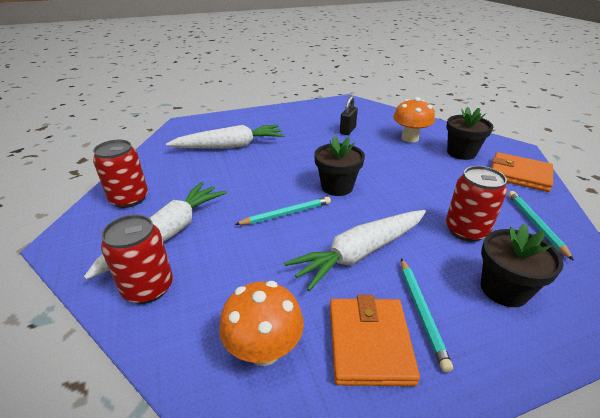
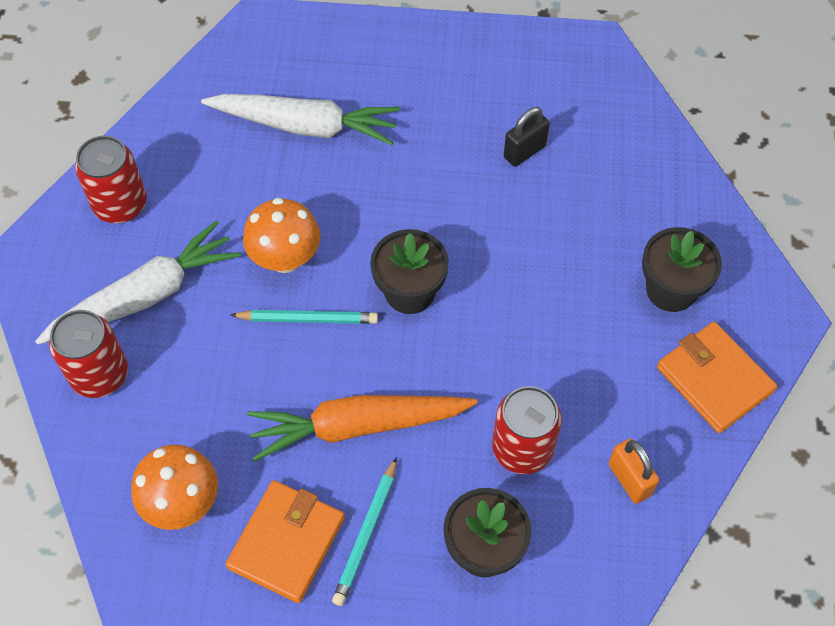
camera: 25 degrees right, 25 degrees up
(360, 253) = (357, 426): white carrot -> orange carrot
(409, 138) = (616, 216): orange mushroom -> orange mushroom (285, 258)
(535, 224) = (629, 479): turquoise pencil -> orange padlock

